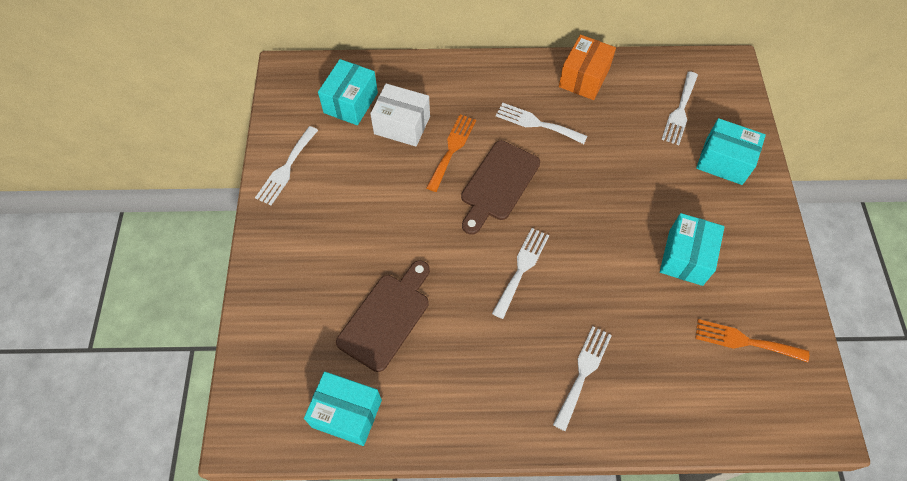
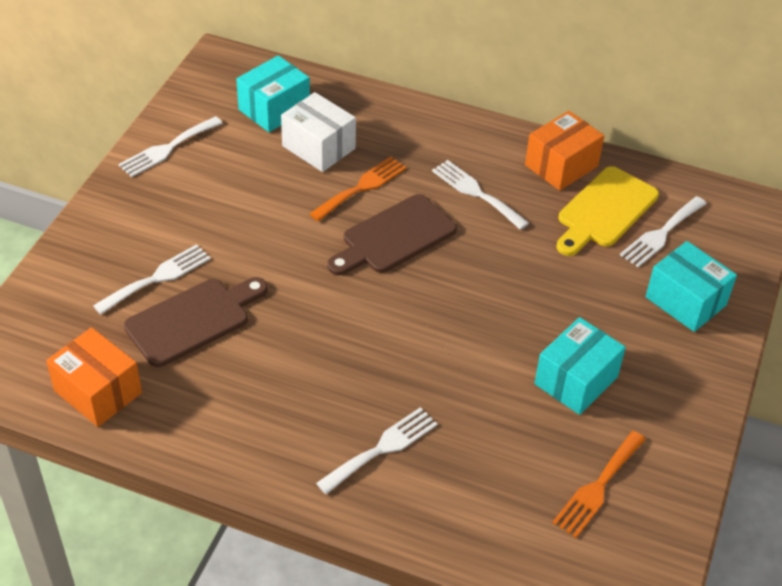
camera: 20 degrees right, 15 degrees down
(347, 413) = (98, 392): turquoise box -> orange box
(521, 268) = (372, 326): white fork -> white fork (157, 278)
(632, 105) = (604, 210): none -> yellow cutting board
(745, 341) = (598, 487): orange fork -> orange fork turned 90 degrees counterclockwise

